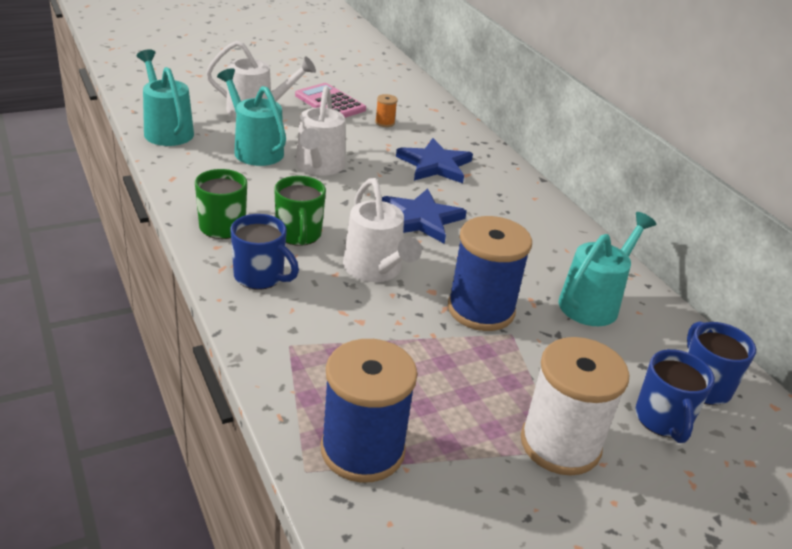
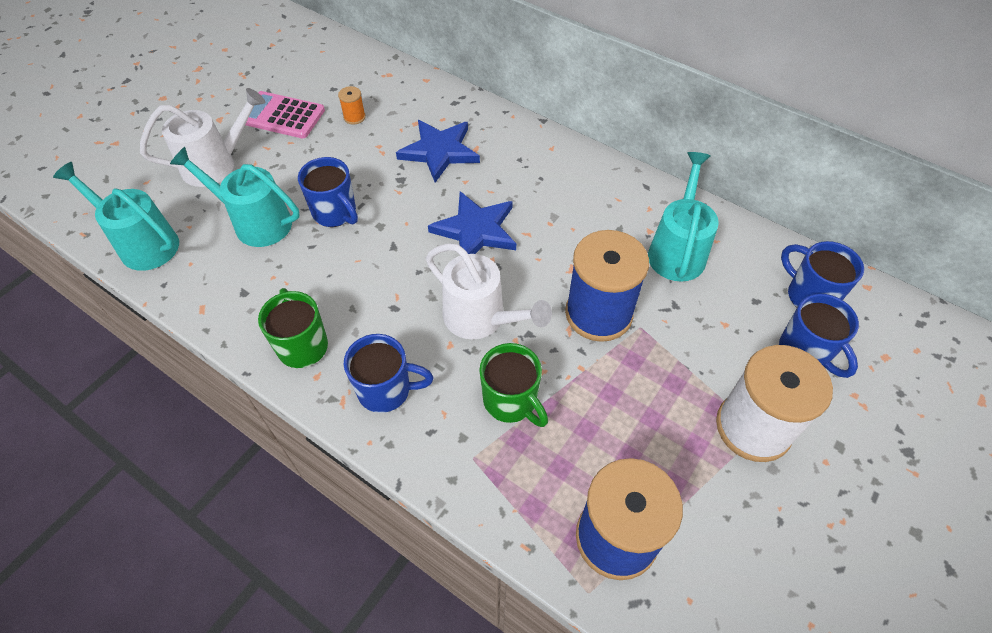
camera: 25 degrees left, 20 degrees up
(298, 235) = (382, 315): green mug -> green mug (511, 401)
(318, 167) = (335, 213): white watering can -> blue mug

